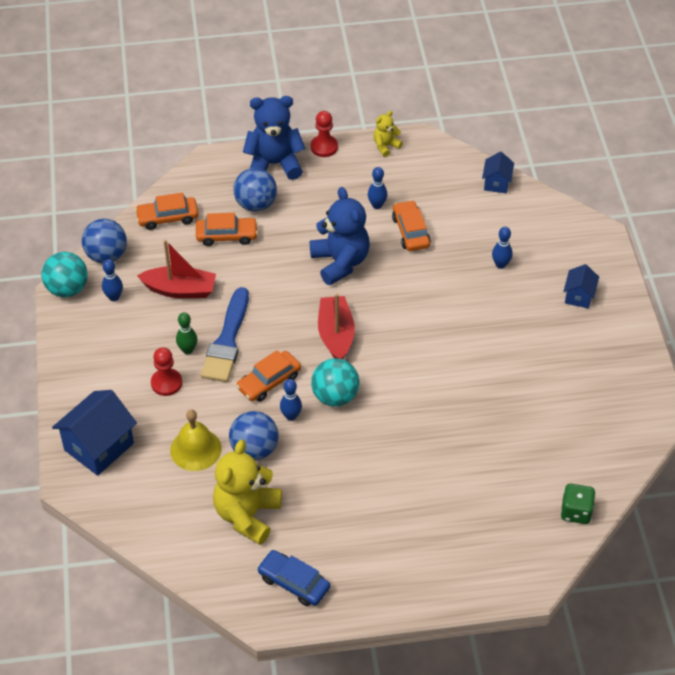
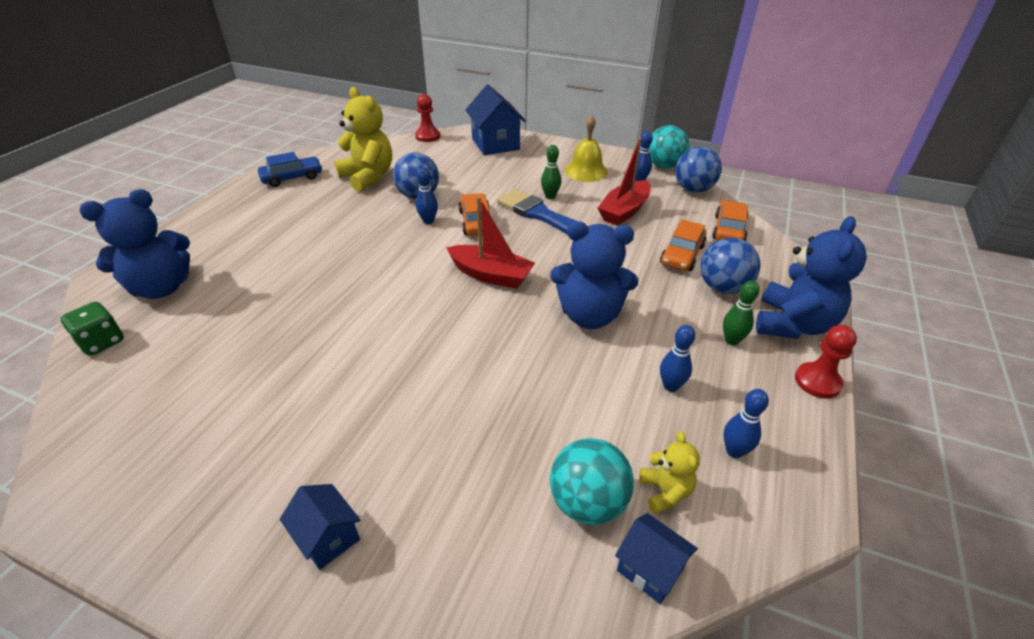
camera: 120 degrees right, 10 degrees down
(166, 383) = (525, 179): red pawn -> red pawn (427, 136)
(195, 449) = (449, 174): yellow bell -> yellow bell (586, 171)
(313, 188) = (731, 340): none -> green bowling pin
(335, 396) = (421, 249): turquoise ball -> turquoise ball (587, 502)
(385, 146) = (802, 452): yellow teddy bear -> yellow teddy bear (665, 491)
(410, 231) = (601, 398): orange car -> none
(500, 265) = (469, 468): blue bowling pin -> blue bowling pin (734, 451)
(508, 531) = (161, 288): none -> blue teddy bear

